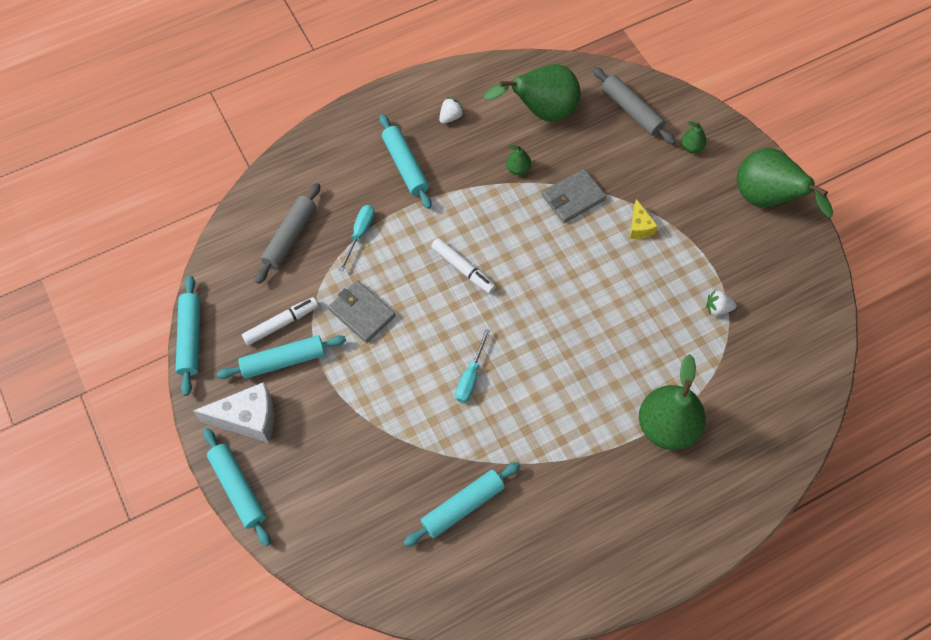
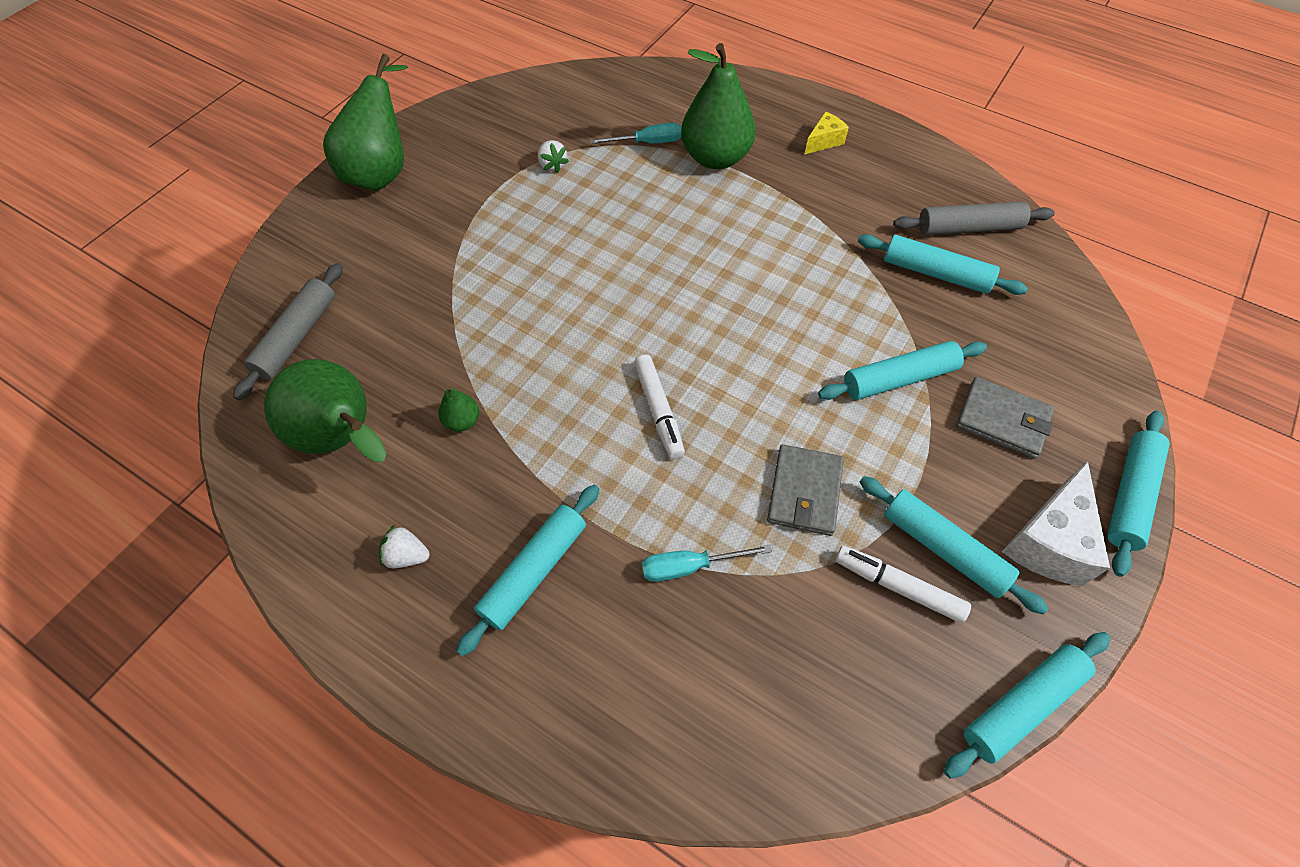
camera: 120 degrees left, 5 degrees down
(248, 419) = (1048, 541): white cheese -> white cheese turned 120 degrees counterclockwise
(290, 237) = (761, 668): grey rolling pin -> grey rolling pin (969, 228)
(397, 417) = (899, 378): none -> turquoise rolling pin
(463, 268) = (658, 410): white marker -> white marker turned 150 degrees clockwise
(470, 377) = (794, 333): turquoise screwdriver -> turquoise screwdriver (648, 143)
(573, 198) = (477, 341): grey wallet -> grey wallet (1002, 420)
(639, 227) = (485, 262): yellow cheese -> yellow cheese (824, 141)
(691, 147) = (334, 257): green pear -> none

